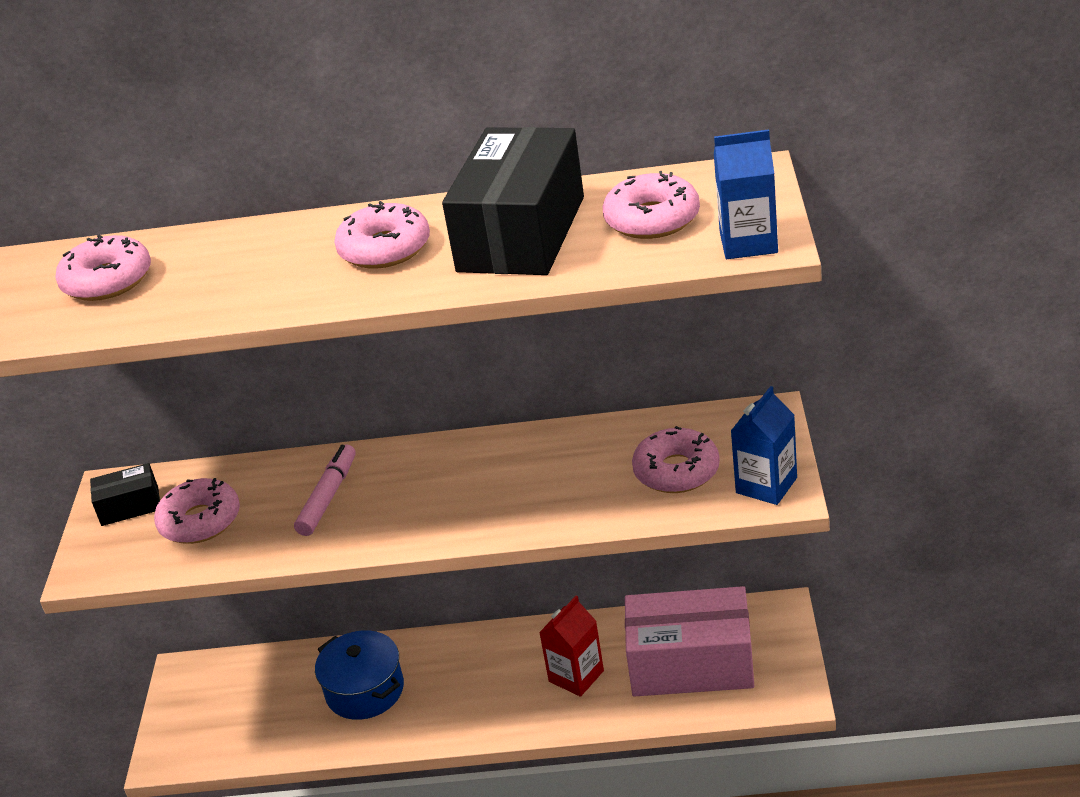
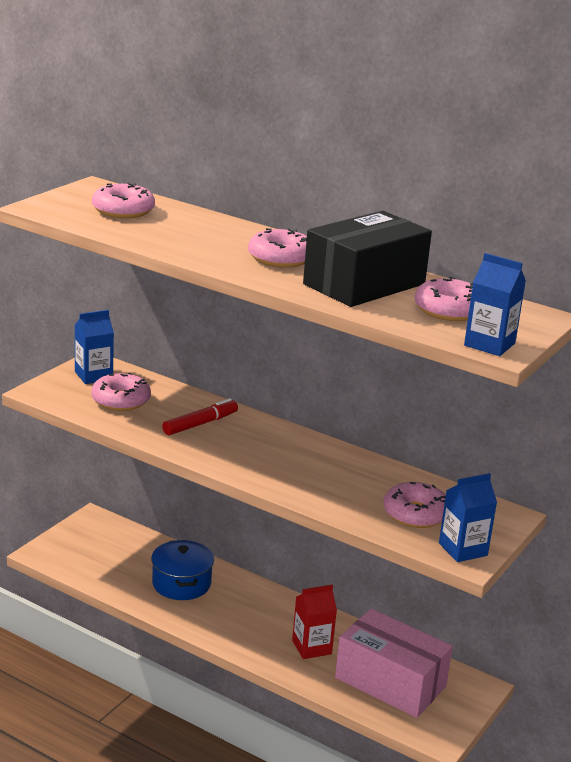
camera: 25 degrees right, 10 degrees down
(130, 506) = (93, 375): black box -> blue carton
(328, 497) = (200, 424): pink marker -> red marker

